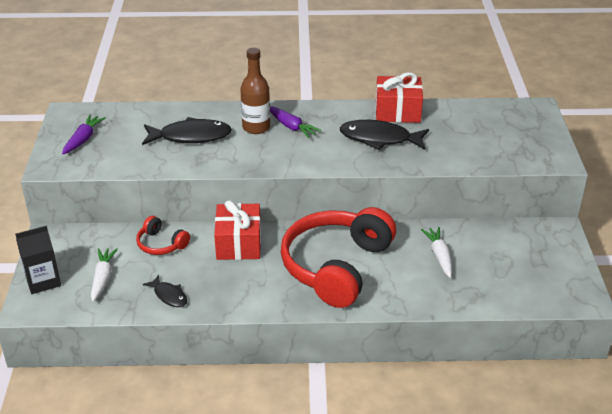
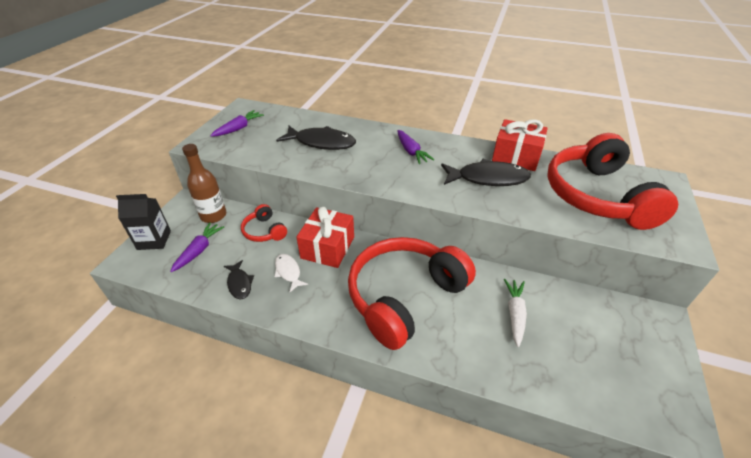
camera: 20 degrees right, 5 degrees up
(103, 278) = (199, 250): white carrot -> purple carrot
(212, 274) = (288, 272): none -> white fish
(256, 127) = (380, 146): brown bottle -> brown bottle (213, 215)
(379, 139) = (488, 178): black fish -> black fish turned 150 degrees clockwise
(481, 134) = (597, 196): none -> red headphones

